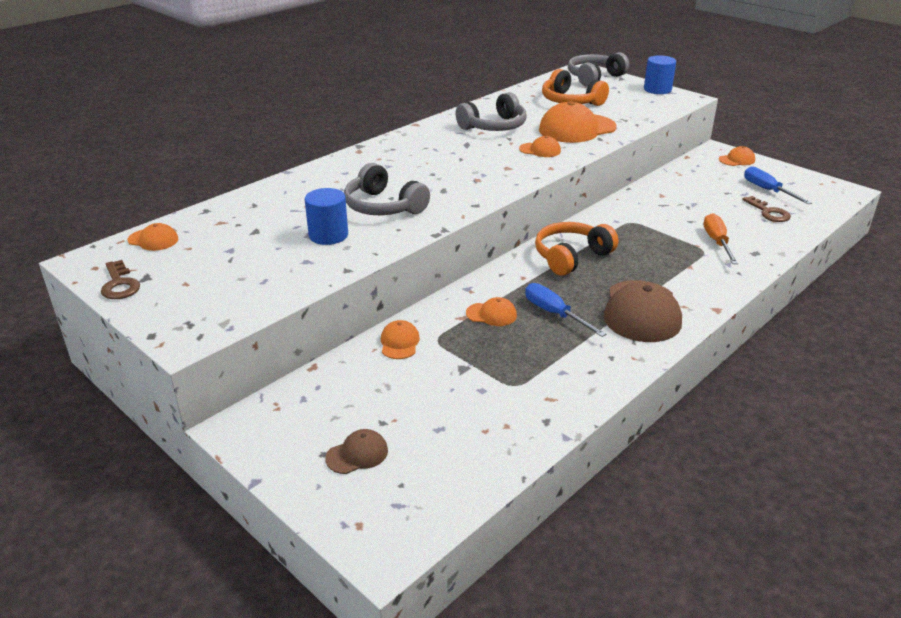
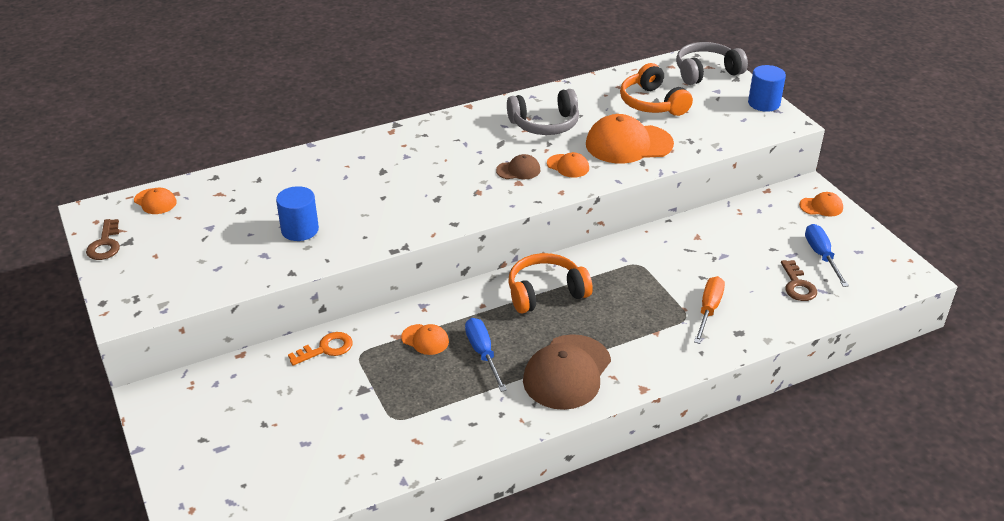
camera: 20 degrees right, 5 degrees up
(357, 454) = (226, 448): brown cap -> brown cap (518, 170)
(383, 206) = (369, 206): grey headphones -> none
(399, 342) = (326, 349): orange cap -> orange key

